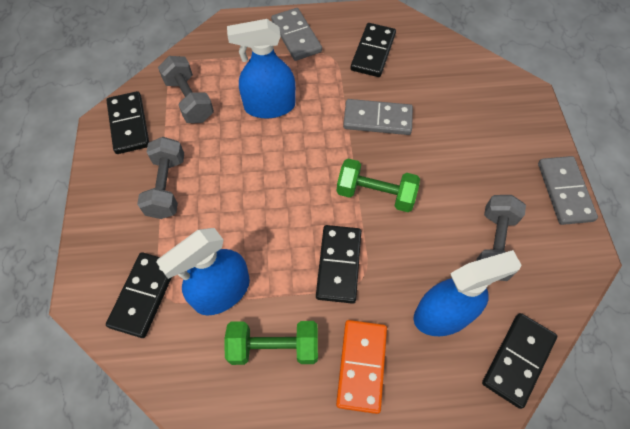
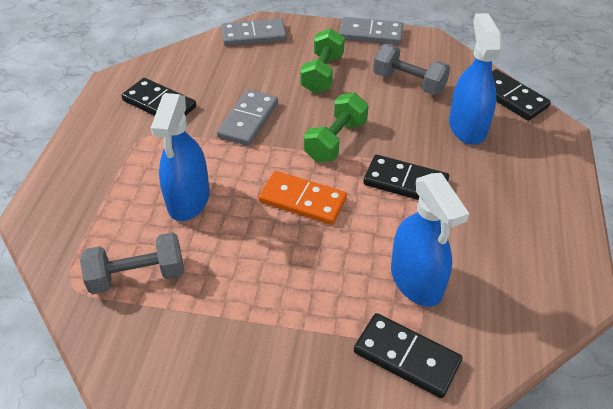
camera: 75 degrees left, 15 degrees down
(129, 124) = (143, 350): black domino -> none
(167, 187) = (263, 316): grey dumbbell -> none
(274, 347) = (483, 247): green dumbbell -> green dumbbell (322, 74)
(296, 36) = (97, 158): grey domino -> grey domino (254, 35)
(361, 366) = (507, 188): orange domino -> orange domino (302, 200)

